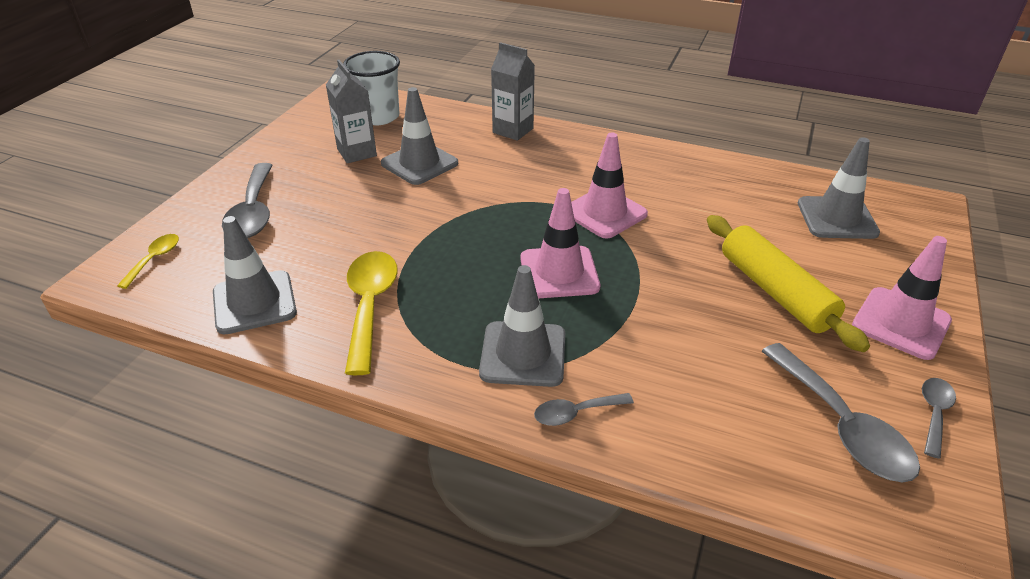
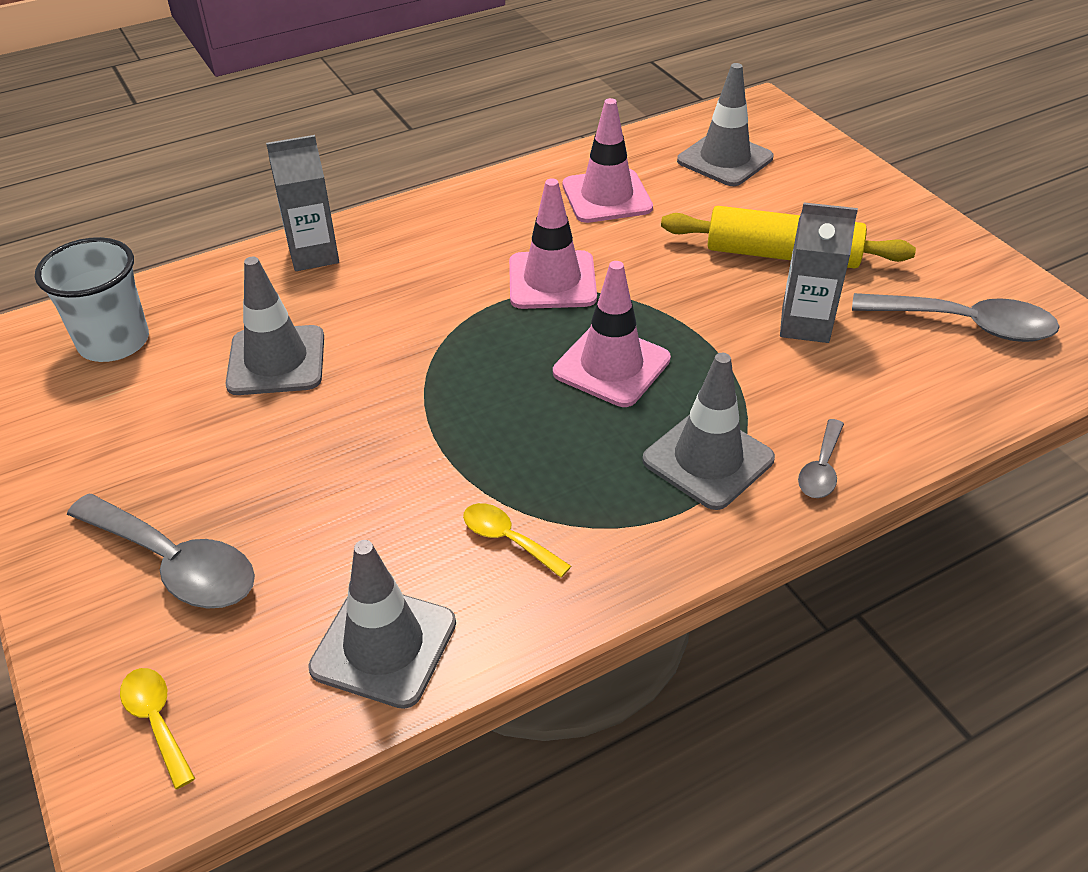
camera: 50 degrees left, 5 degrees up
(357, 152) = (172, 402): grey carton -> grey carton (805, 325)
(370, 306) = (507, 539): yellow spoon -> yellow spoon, size x0.53
(901, 323) = (884, 219): pink traffic cone -> pink traffic cone (607, 197)
(934, 413) = (991, 272): grey spoon -> none

